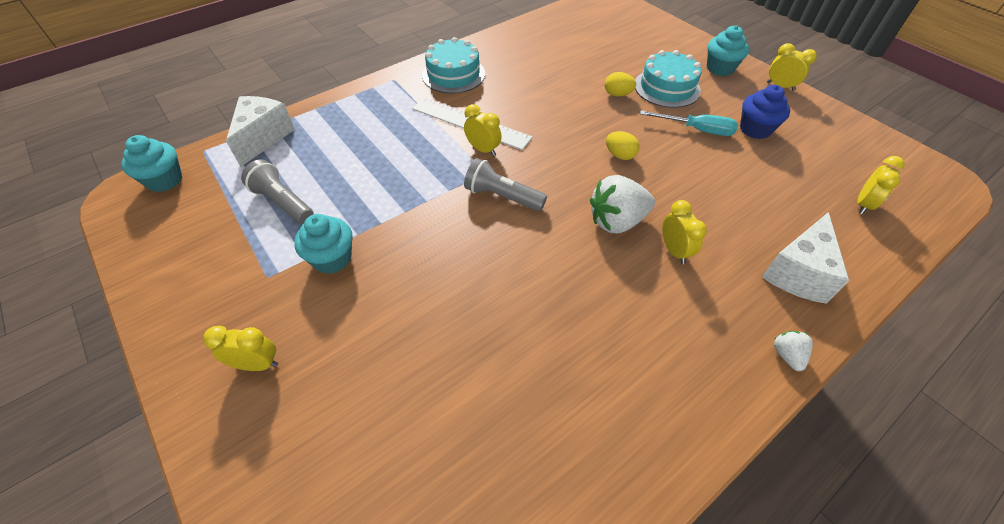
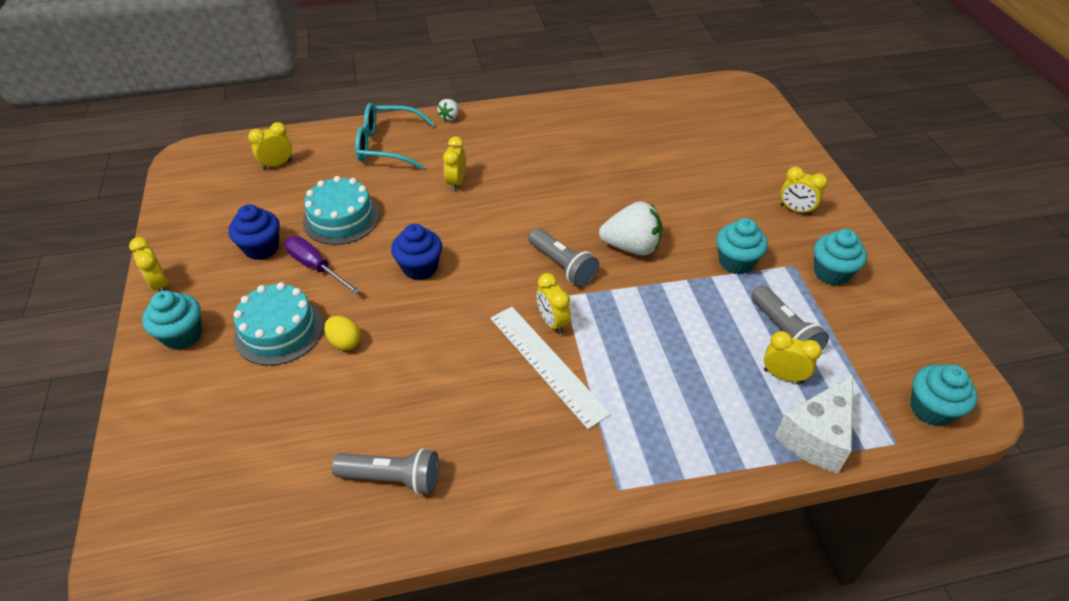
camera: 155 degrees left, 5 degrees down
(225, 281) = (831, 273): none -> turquoise cupcake
(286, 168) = (783, 376): none -> yellow clock
(453, 74) = (525, 464): turquoise cake -> turquoise cake (341, 218)
(523, 50) = (392, 478): none -> grey flashlight
(617, 221) = (479, 214): white strawberry -> white strawberry (631, 247)
(620, 155) = (420, 267): yellow egg -> blue cupcake
(697, 130) = (316, 267): turquoise screwdriver -> purple screwdriver
(798, 273) = (387, 145): white cheese -> turquoise glasses

